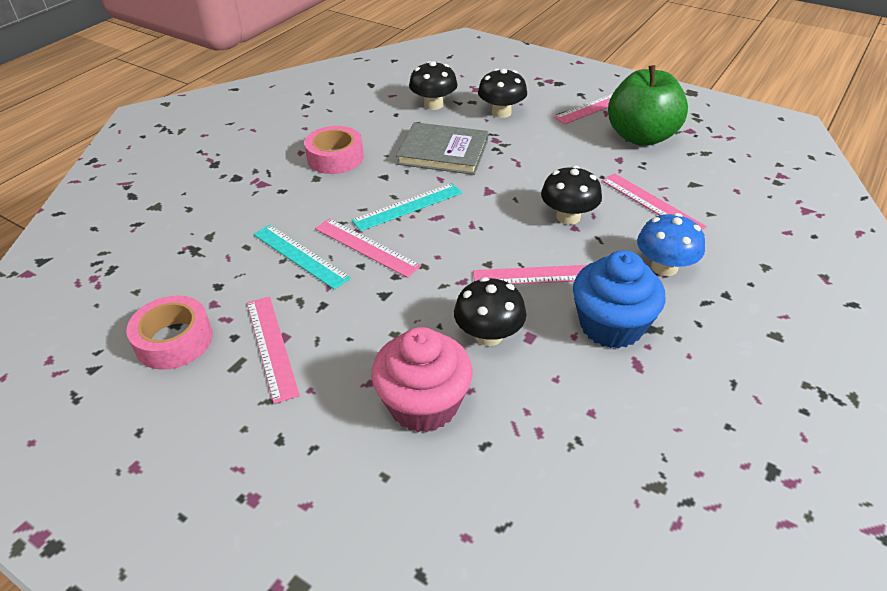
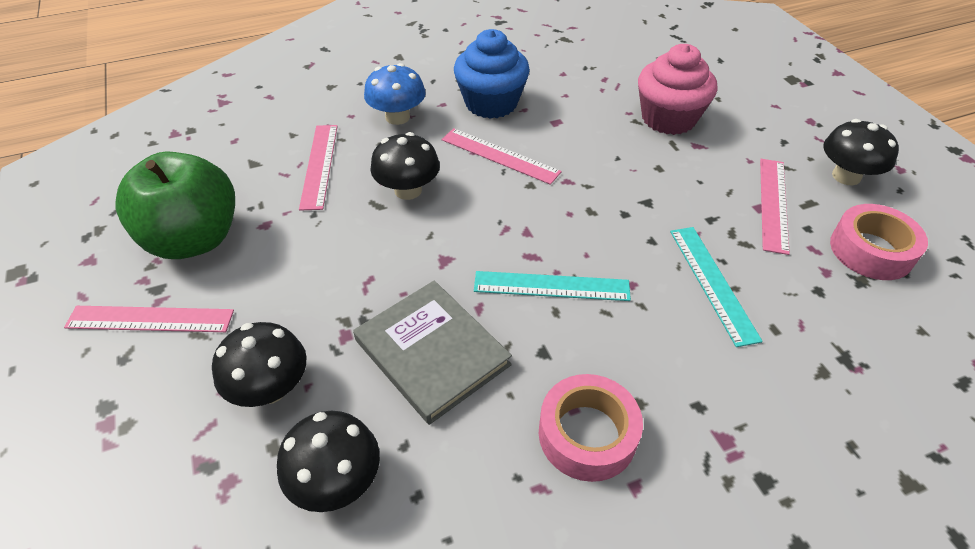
camera: 145 degrees left, 5 degrees up
(366, 247) = (634, 257): pink ruler -> none
(488, 335) = (585, 135): black mushroom -> black mushroom (846, 176)

